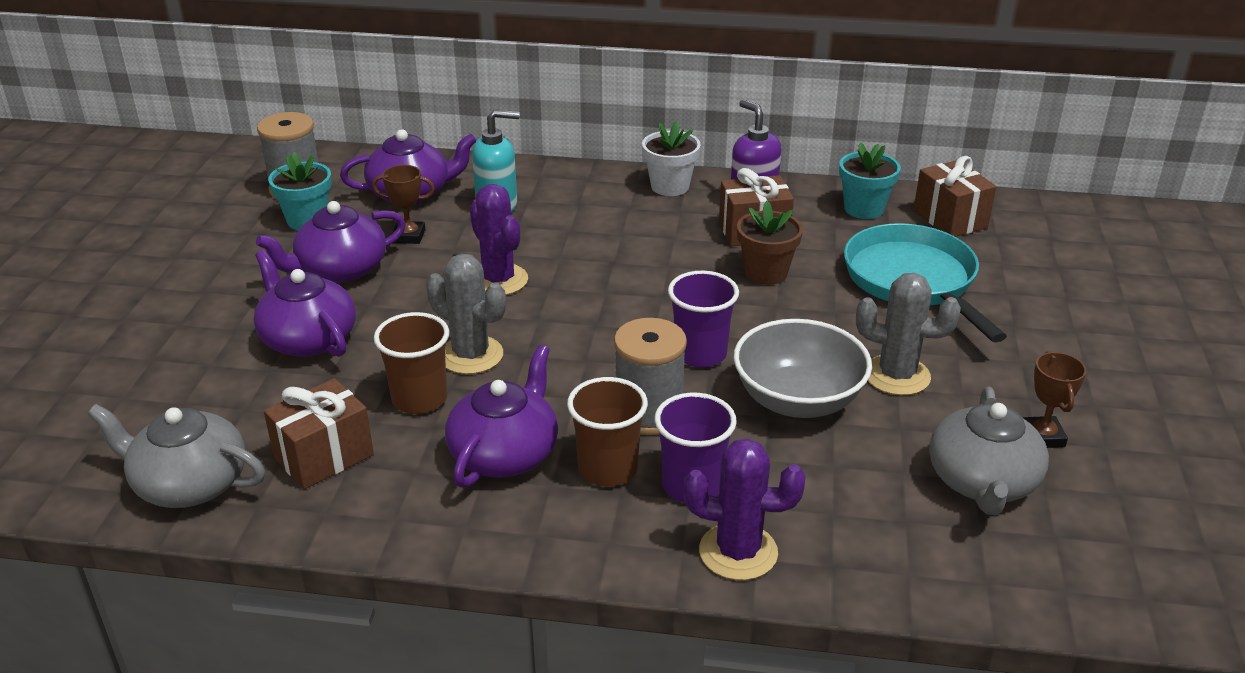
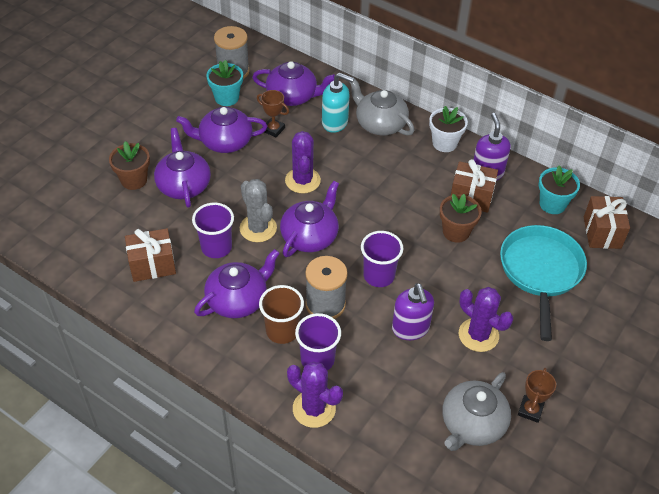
camera: 25 degrees right, 15 degrees up
(189, 484) = (85, 256): grey teapot -> grey teapot (380, 124)
(215, 357) = (134, 180): none -> brown flower pot
(419, 399) = (216, 247): brown cup -> purple cup
(560, 340) = (310, 236): none -> purple teapot
(798, 400) = (410, 329): grey bowl -> purple soap dispenser
(896, 375) = (478, 335): grey cactus -> purple cactus

